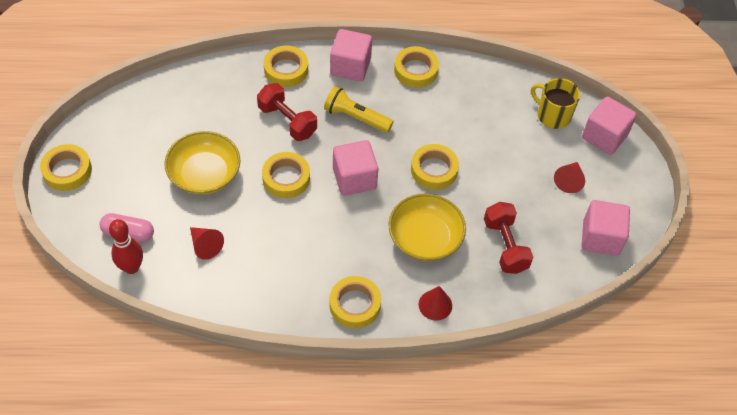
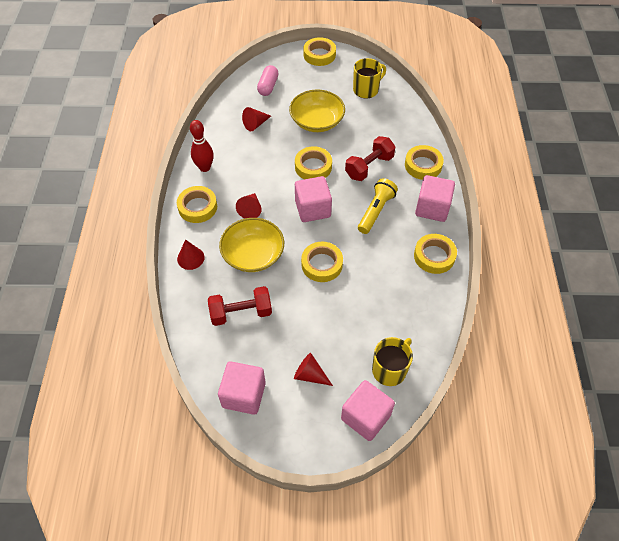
camera: 95 degrees right, 0 degrees up
(131, 267) = (241, 90): red bowling pin -> red bowling pin (205, 168)
(148, 118) = (366, 90): none -> yellow mug
(357, 244) = (250, 209): none -> red cone

